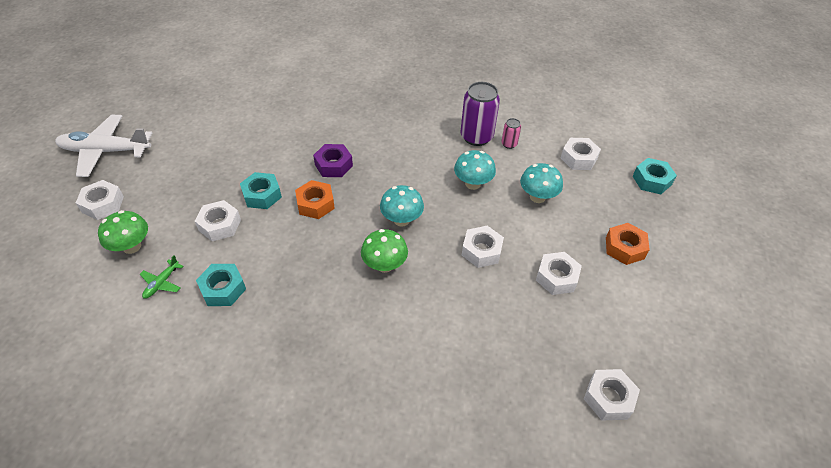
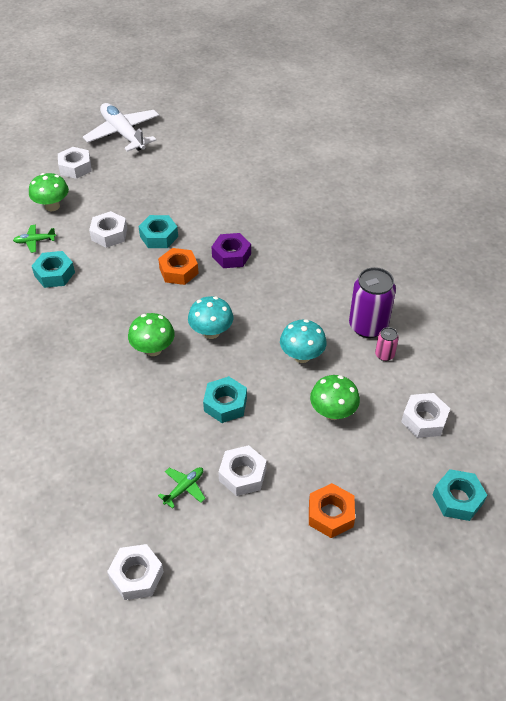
camera: 55 degrees right, 0 degrees up
(481, 251) = (225, 404): white nut -> turquoise nut
(537, 197) = (333, 412): turquoise mushroom -> green mushroom
(544, 320) = (184, 488): none -> green plane

